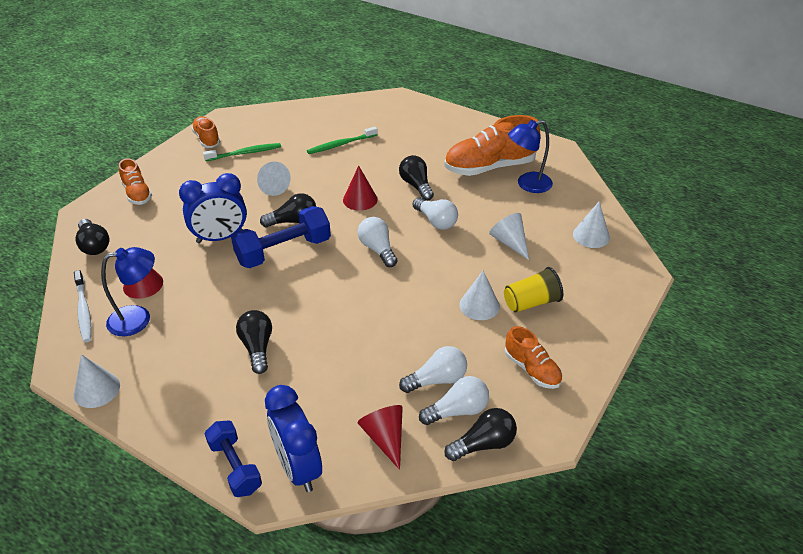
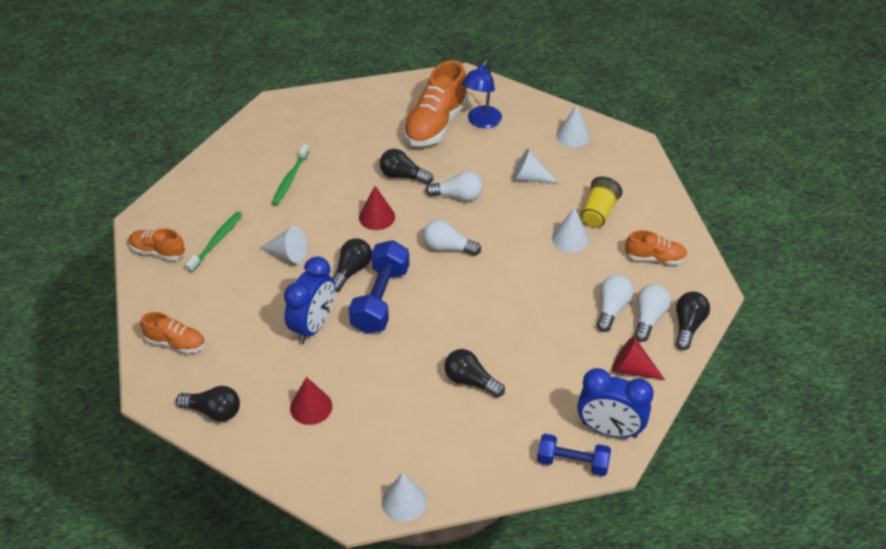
camera: 45 degrees left, 5 degrees up
(84, 311) = (296, 462): white toothbrush -> none
(138, 318) = (351, 432): blue lamp -> none

